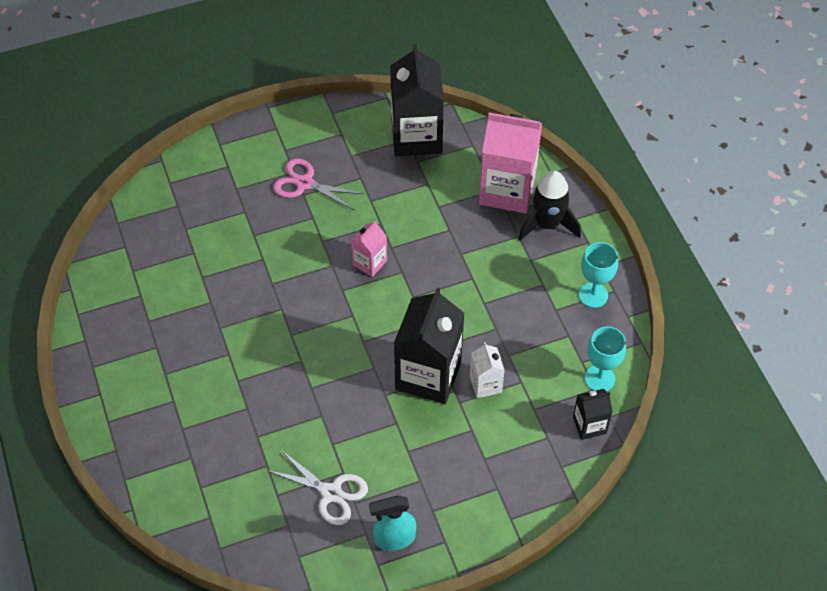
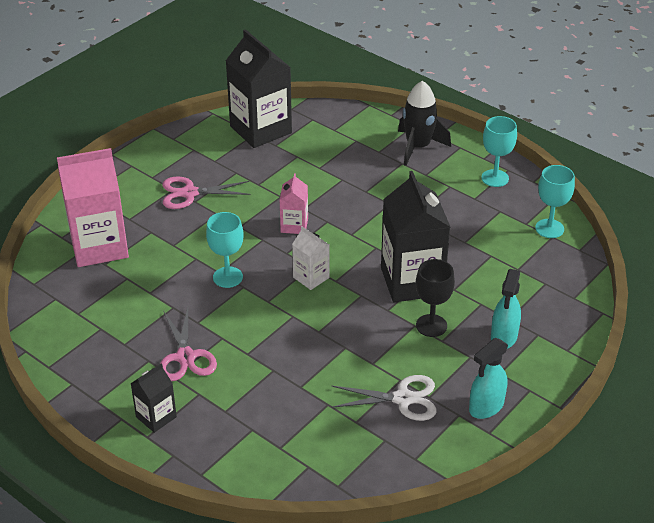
camera: 30 degrees left, 15 degrees down
(187, 358) = (185, 357): none -> pink scissors
(275, 292) = (228, 277): none -> turquoise goblet
(410, 431) = (431, 325): none -> black goblet
(464, 476) = (504, 337): none -> turquoise spray bottle
(485, 384) = (464, 268): white carton -> white carton (311, 277)
(507, 190) = (366, 137): pink carton -> pink carton (99, 246)
(589, 425) = (570, 261): black carton -> black carton (156, 417)

